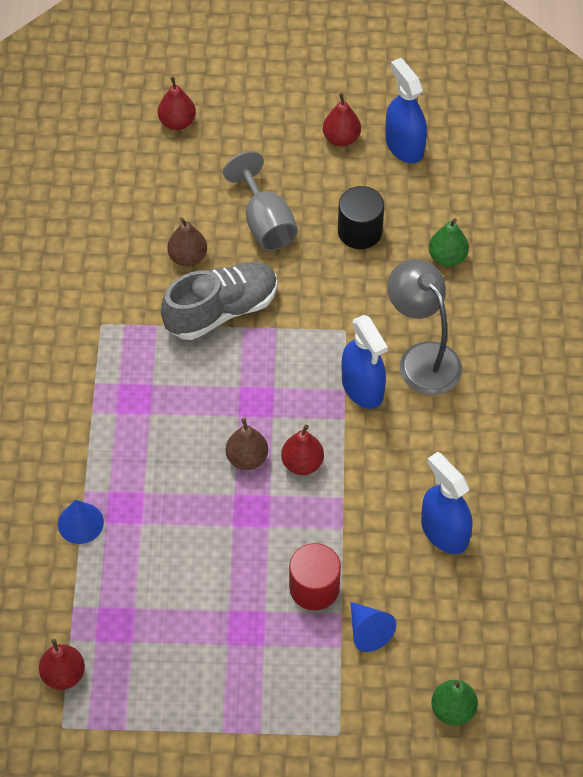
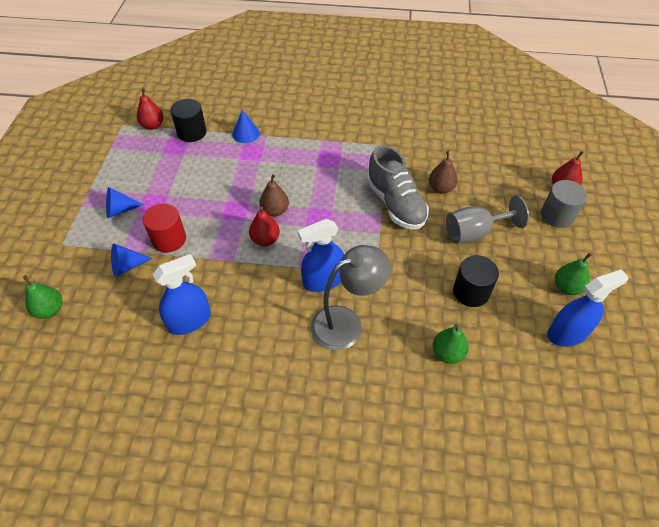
camera: 95 degrees right, 5 degrees down
(80, 607) = (192, 132): none -> black cylinder
(227, 134) = (557, 215): none -> grey cylinder
(264, 671) = (120, 210): none -> blue cone
(341, 138) = (567, 287): red pear -> green pear

